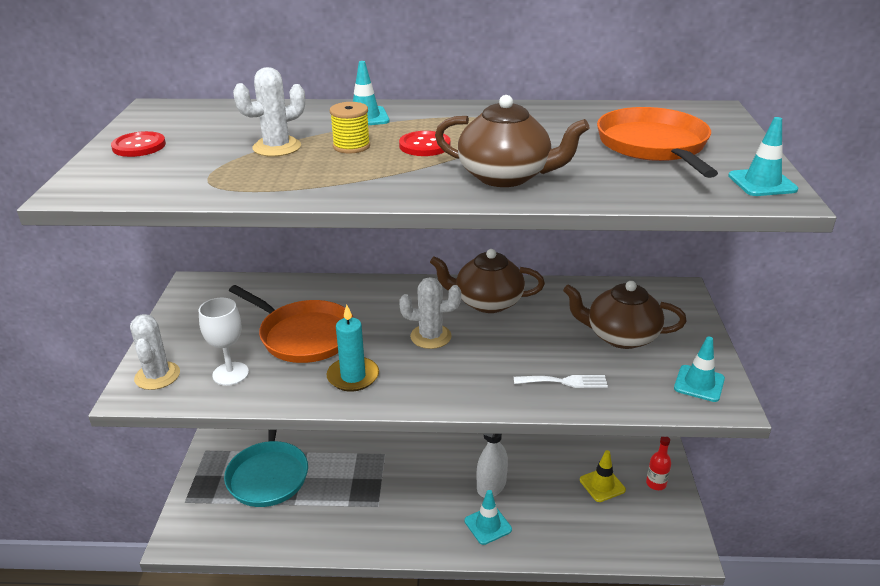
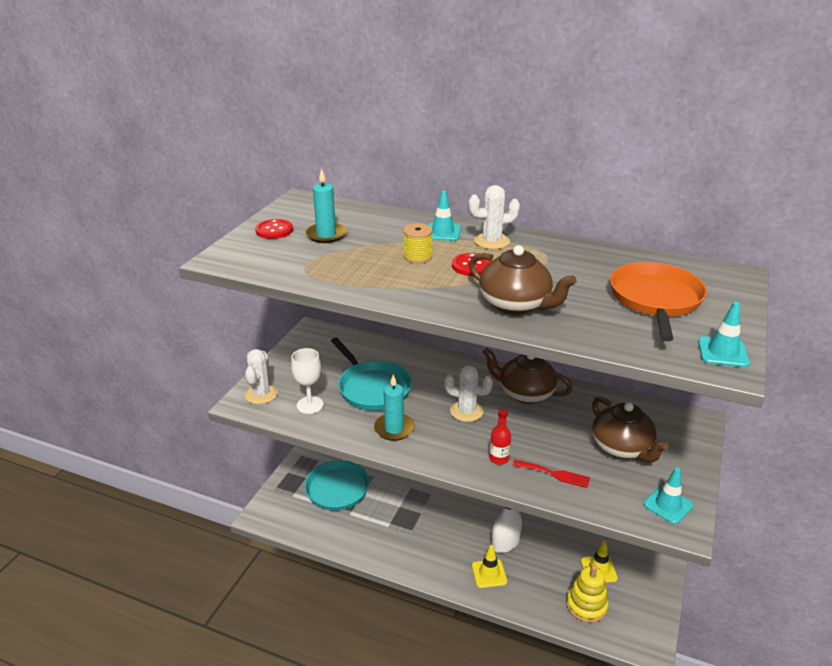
camera: 20 degrees right, 0 degrees up
(215, 141) = (326, 235): none -> turquoise candle
(277, 147) = (365, 248): white cactus -> white cactus (492, 241)
(303, 335) = (372, 388): orange pan -> turquoise pan
(488, 525) = (489, 573): turquoise traffic cone -> yellow traffic cone
(565, 382) = (554, 474): white fork -> red fork
(606, 528) = (586, 605): none -> yellow stacking toy
(620, 336) = (622, 448): brown teapot -> brown teapot turned 150 degrees counterclockwise
(656, 483) = (647, 582): red bottle -> red bottle (499, 458)

